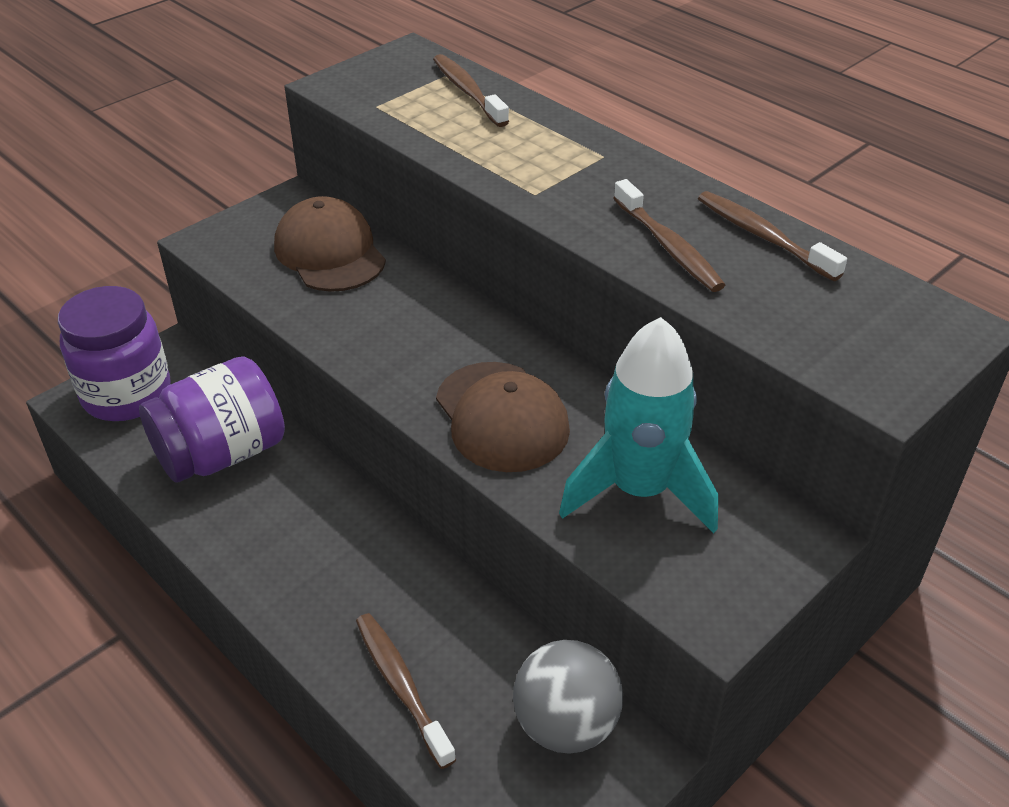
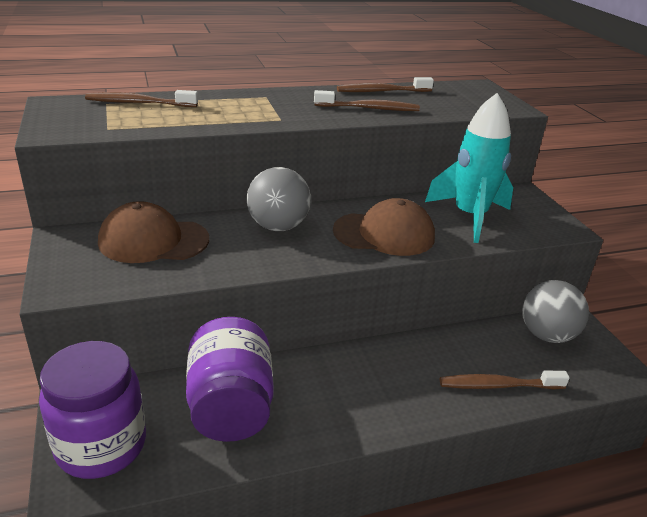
camera: 65 degrees left, 10 degrees down
(437, 323) = (278, 226): none -> grey ball

